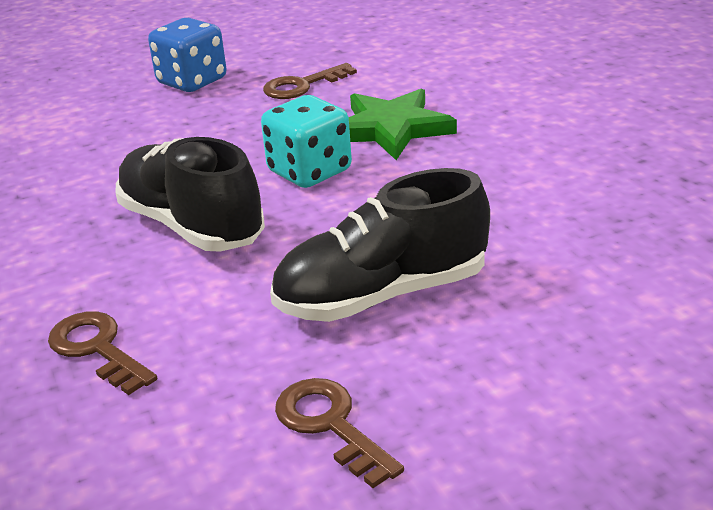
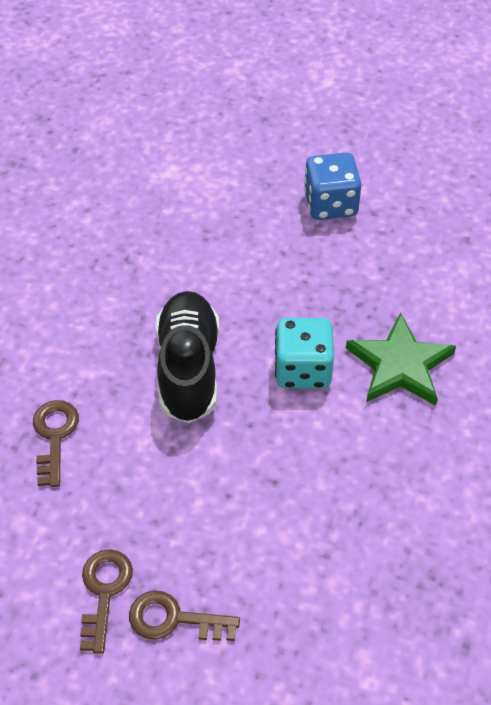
camera: 40 degrees right, 20 degrees up
(302, 85) = (396, 266): brown key -> brown key (174, 619)
(382, 295) = (225, 520): black shoe -> none

